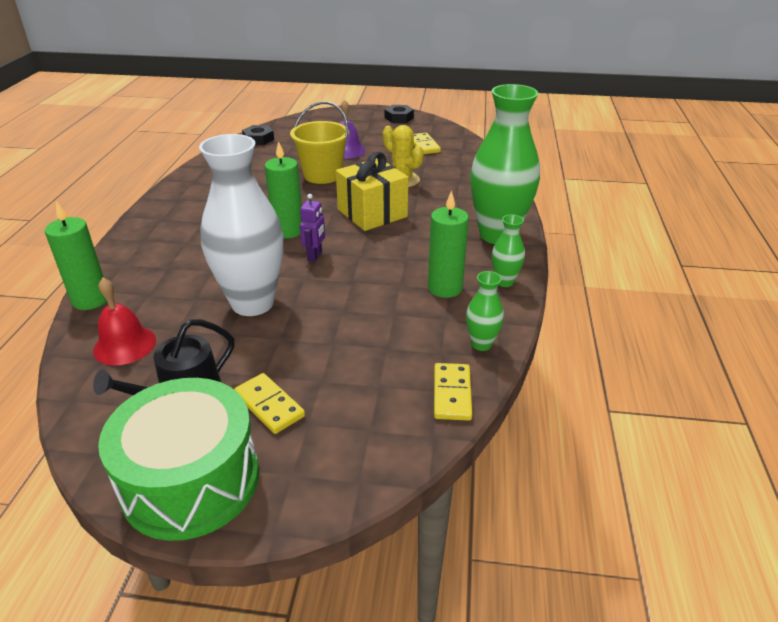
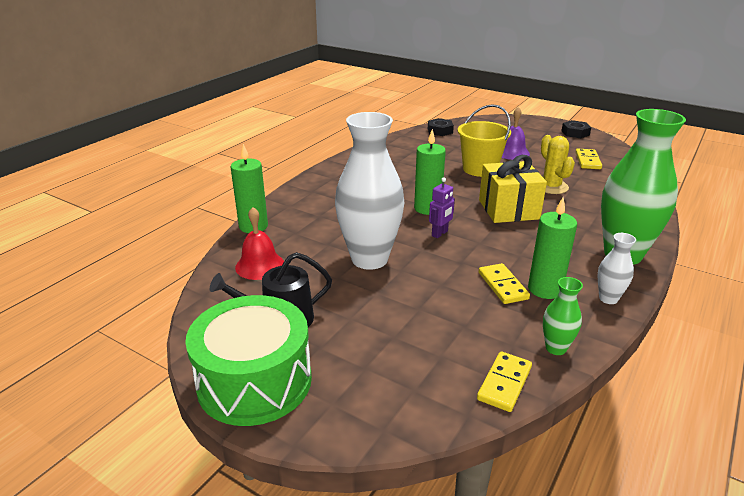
camera: 25 degrees right, 5 degrees down
(269, 405) = (342, 343): yellow domino -> yellow domino (503, 286)
(504, 282) = (608, 298): green vase -> white vase

